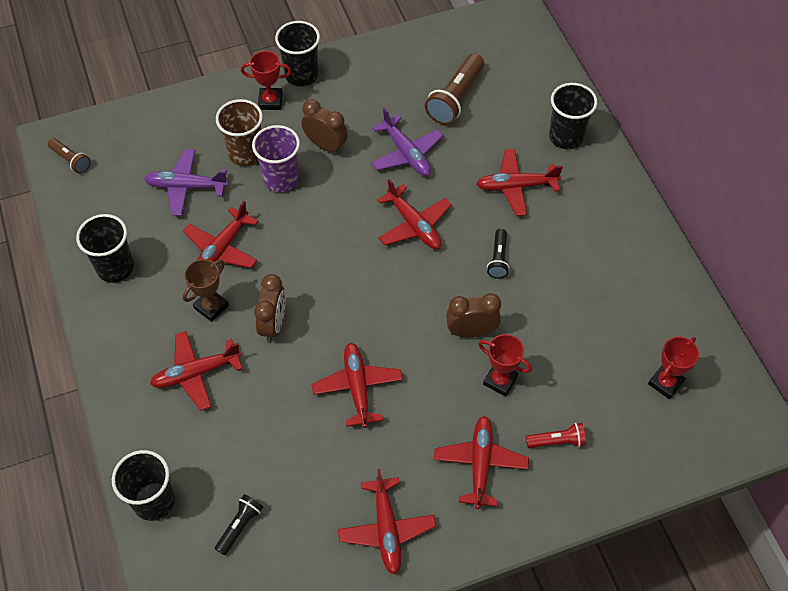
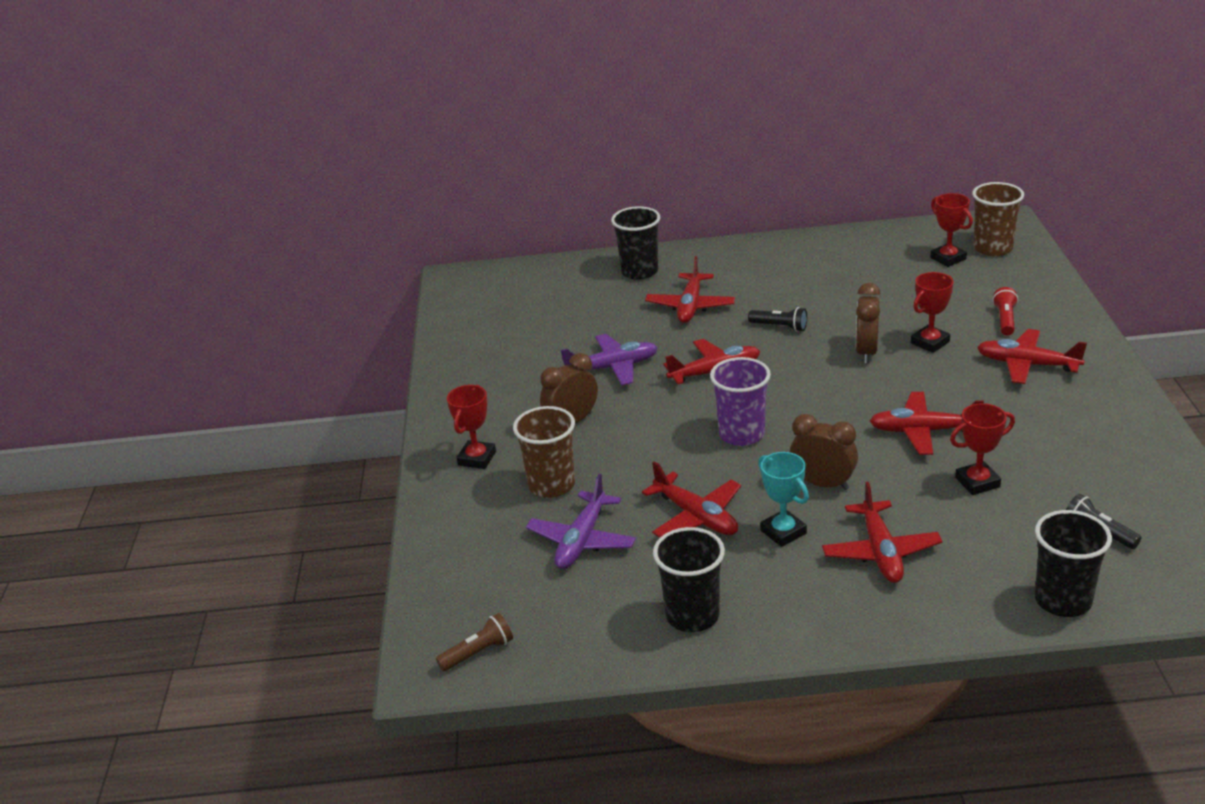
camera: 70 degrees left, 25 degrees down
(211, 307) = (783, 532): brown trophy -> turquoise trophy
(281, 179) = (607, 460): purple cup -> purple cup (741, 434)
(292, 433) = (977, 482): none -> red trophy
(301, 75) = (449, 430): black cup -> none
(386, 529) = (1102, 429): red plane -> none
(455, 98) = (551, 328): brown flashlight -> none
(699, 422) = (992, 248): none -> brown cup

